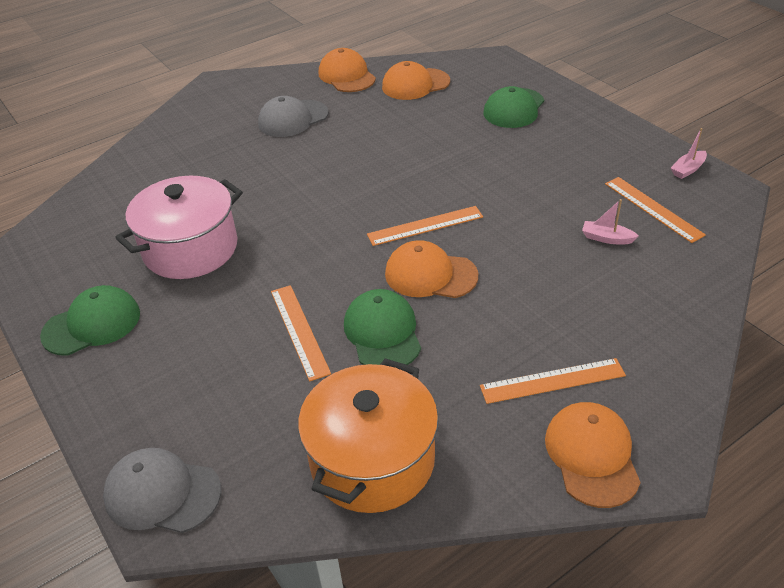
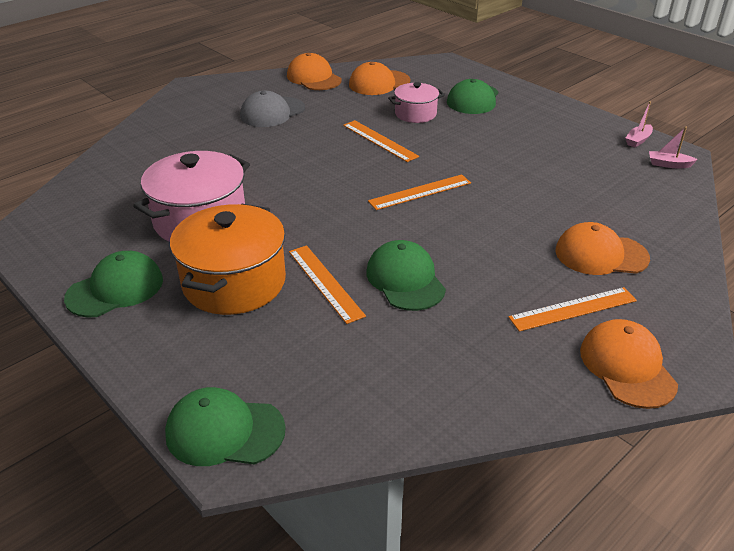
camera: 10 degrees left, 5 degrees down
(162, 493) = (224, 431): grey cap -> green cap
(372, 460) = (425, 386): orange pot -> orange pot (234, 282)
(430, 275) = (436, 230): orange cap -> orange cap (601, 254)
(445, 126) = (415, 114): none -> pink pot
(606, 238) = (585, 195): pink boat -> pink boat (668, 164)
(653, 209) = (618, 171): orange ruler -> orange ruler (379, 140)

